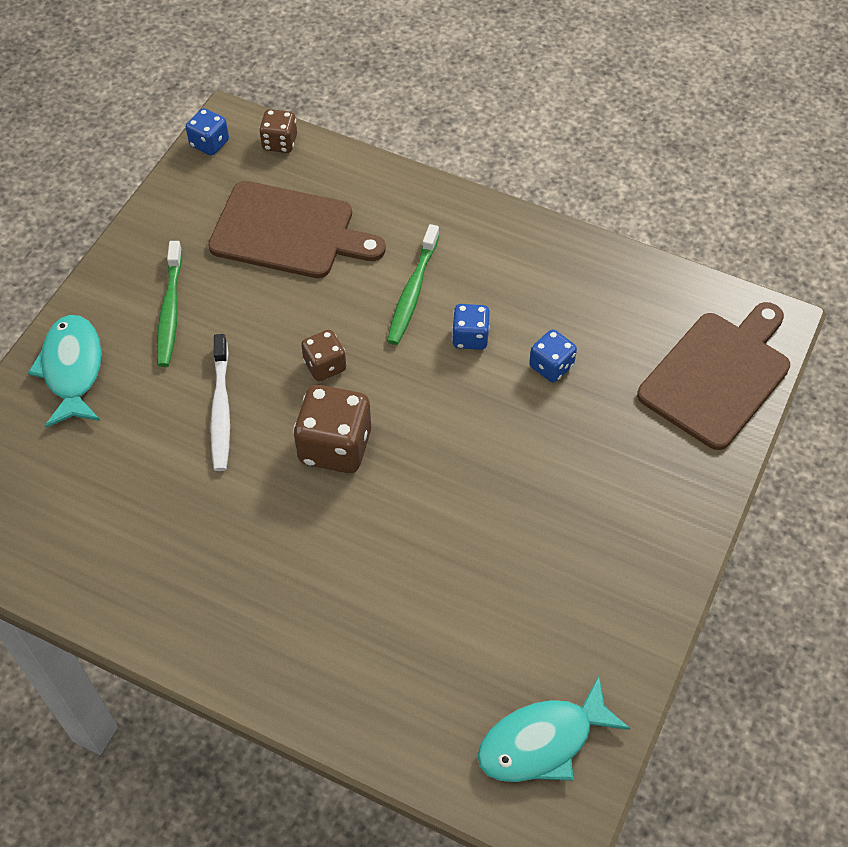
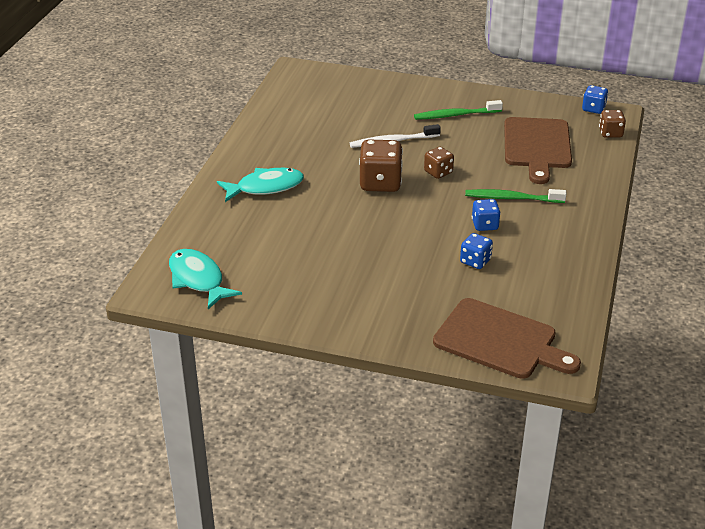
camera: 80 degrees right, 20 degrees down
(72, 369) = (401, 92): turquoise fish -> turquoise fish (265, 187)

